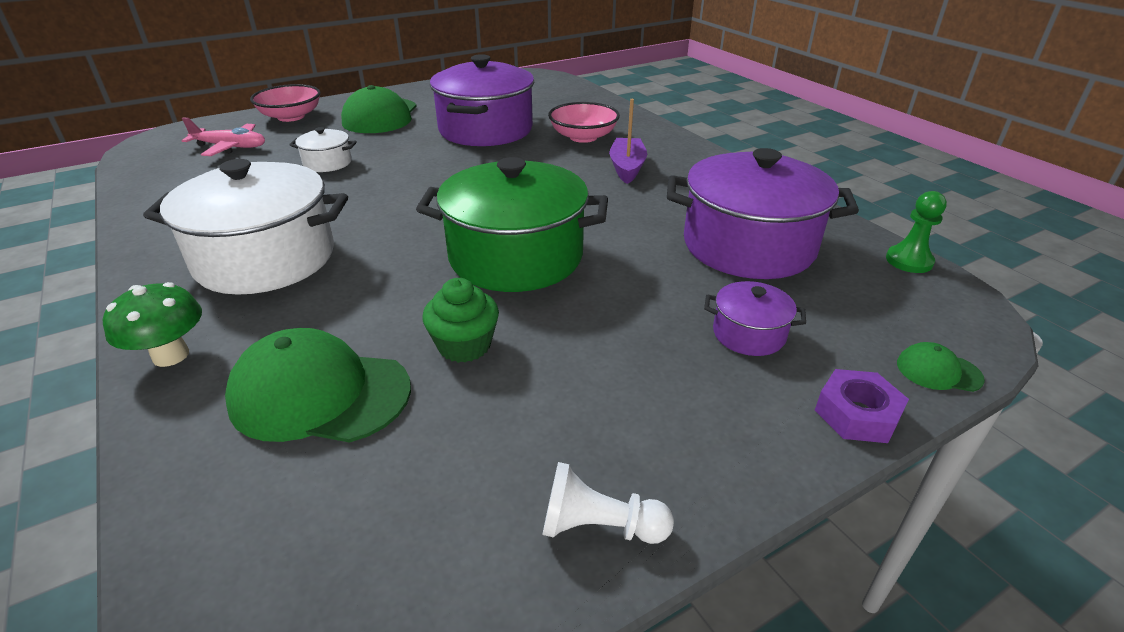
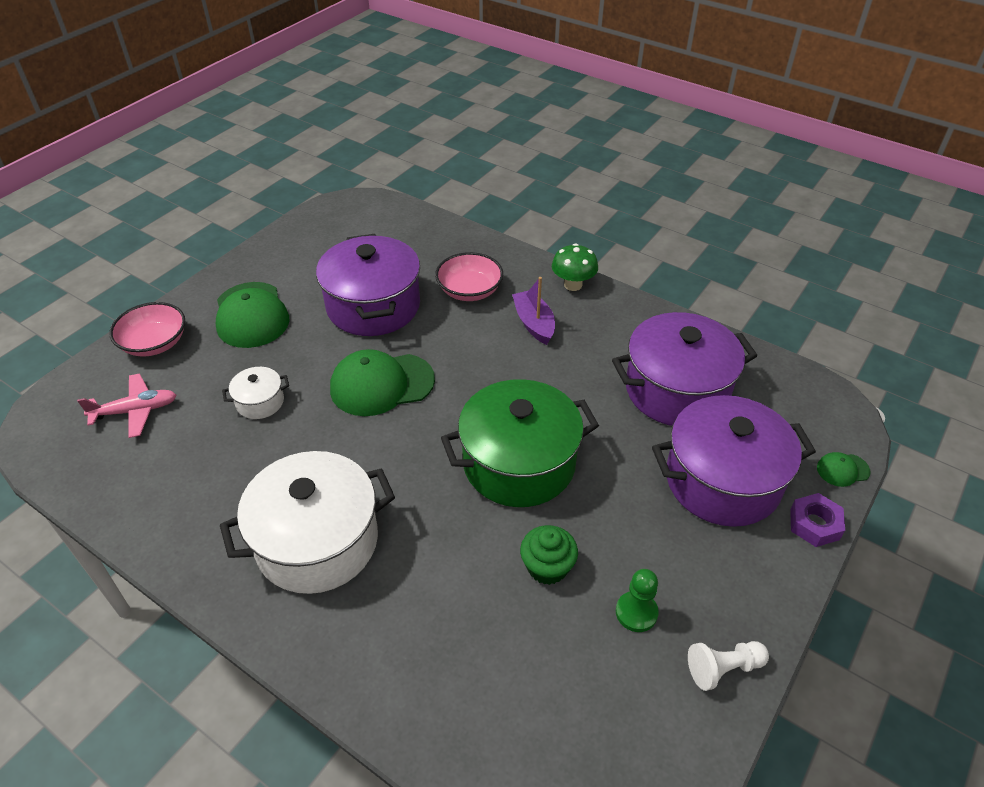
camera: 25 degrees left, 10 degrees up
(171, 355) = (339, 667): green mushroom -> green mushroom (573, 285)
(319, 394) = (482, 651): green cap -> green cap (381, 384)
(748, 334) = (722, 481): purple pot -> purple pot, size x2.20
(909, 261) = (786, 369): green pawn -> green pawn (636, 612)

